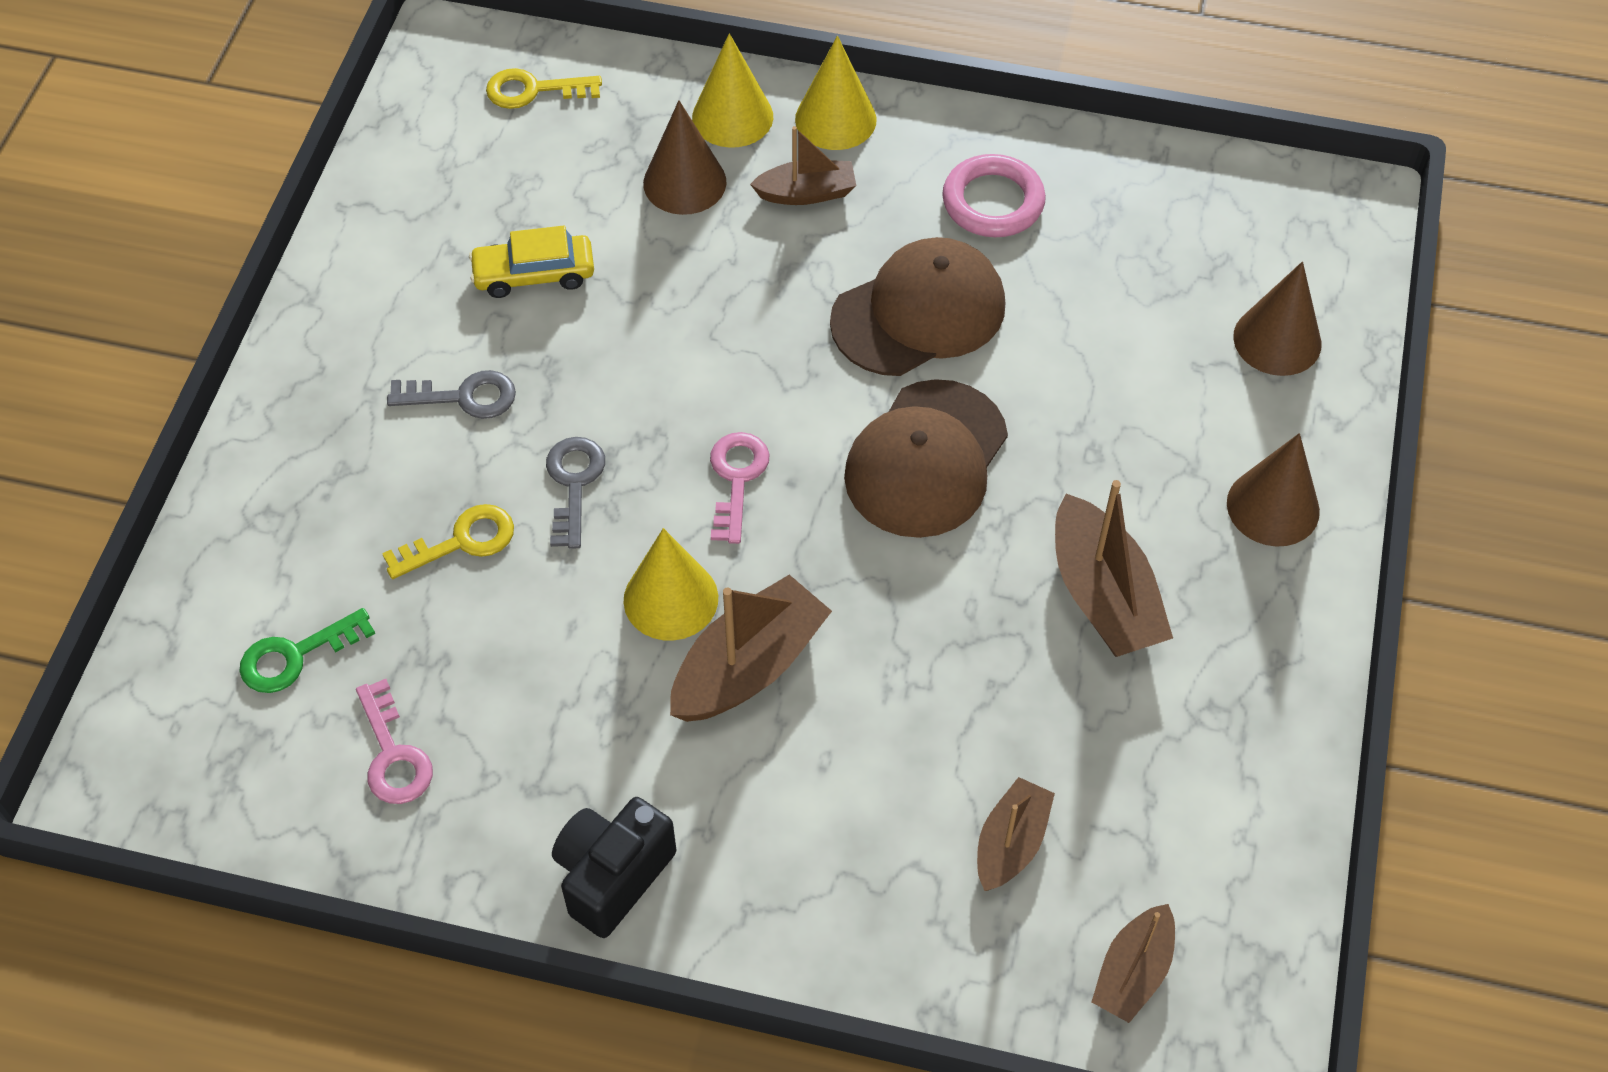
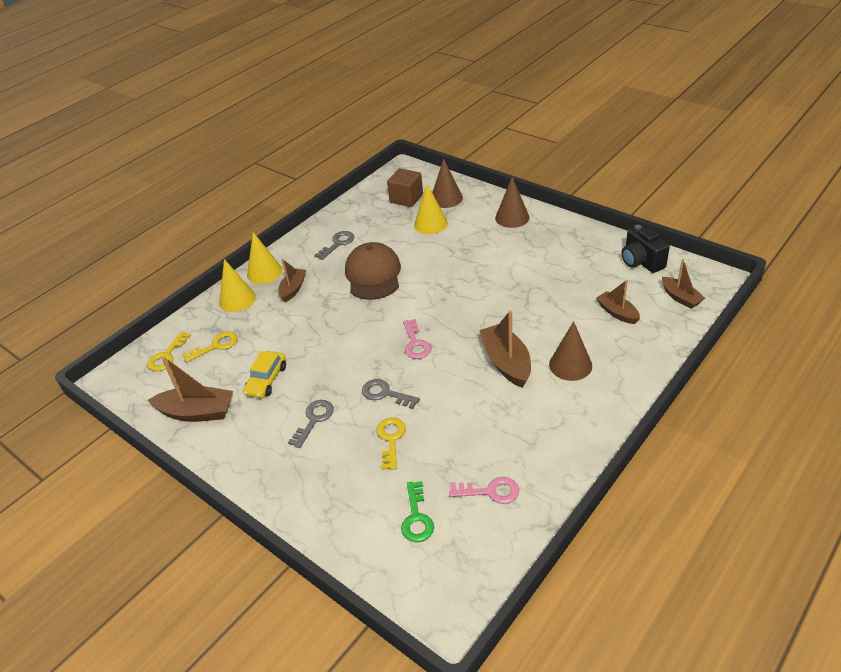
camera: 60 degrees left, 15 degrees down
(590, 150) = (216, 346): none -> yellow key
(613, 876) = (585, 429): black camera -> black camera (641, 262)
(671, 599) = (461, 377): yellow cone -> yellow cone (430, 224)
(684, 182) = (258, 321): brown cone -> brown cone (570, 365)
(737, 479) = (415, 343): pink key -> pink key turned 135 degrees counterclockwise
(926, 459) = (440, 290): brown cap -> none
(993, 202) = (338, 244): pink ring -> grey key
(1103, 596) = (526, 263): brown boat -> brown boat (197, 412)
(1232, 259) = (406, 198): none -> brown cube

